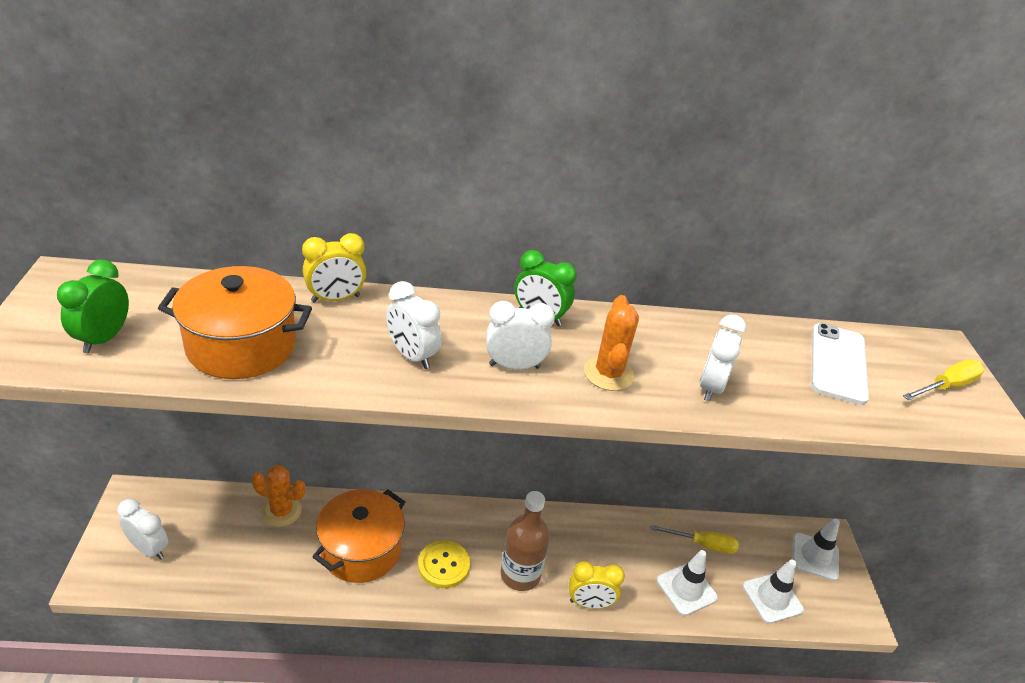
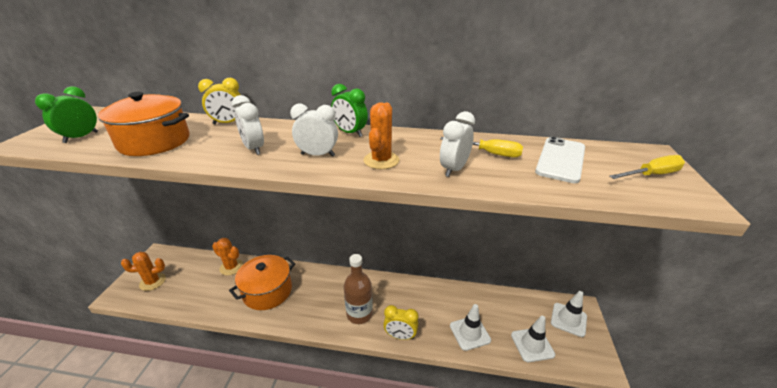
camera: 15 degrees right, 5 degrees down
(149, 548) = (152, 282): white clock -> orange cactus
(444, 565) = (313, 304): yellow button -> none
(702, 544) = (487, 305): yellow screwdriver -> yellow screwdriver (489, 153)

